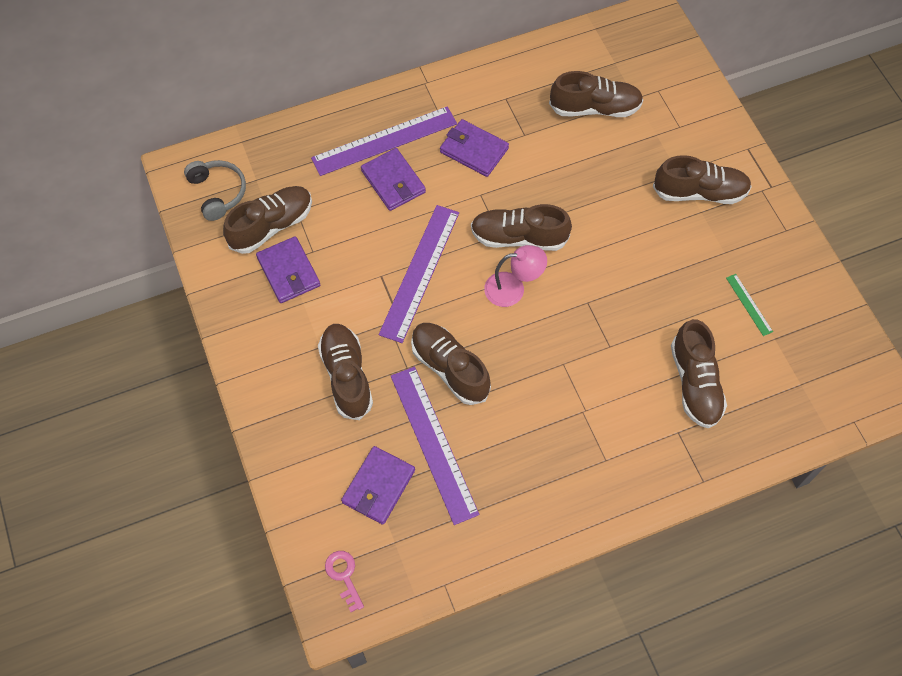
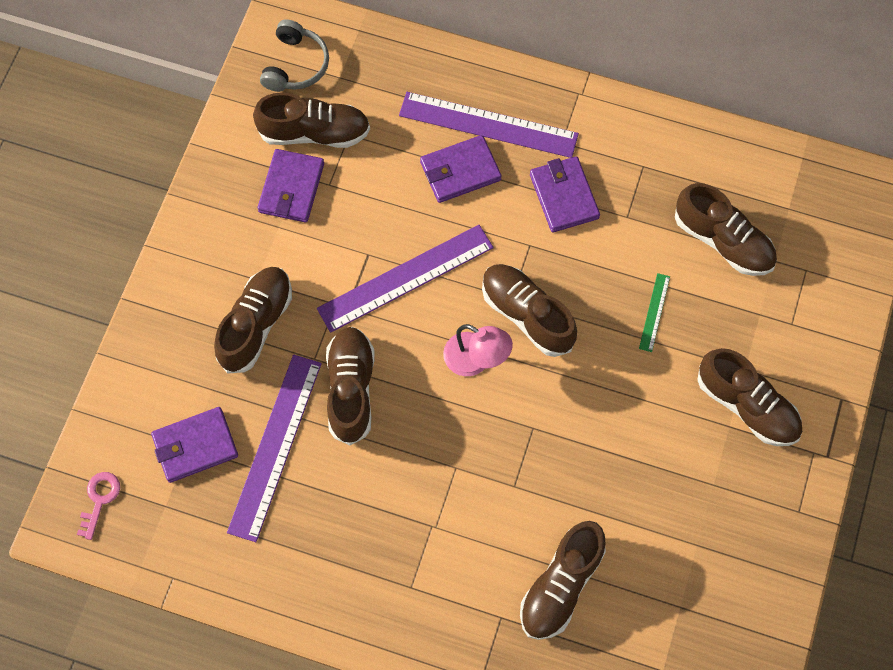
camera: 40 degrees right, 5 degrees up
(393, 181) = (460, 171): purple wallet -> purple wallet turned 60 degrees clockwise
(749, 304) = (687, 554): green ruler -> green ruler (654, 312)

